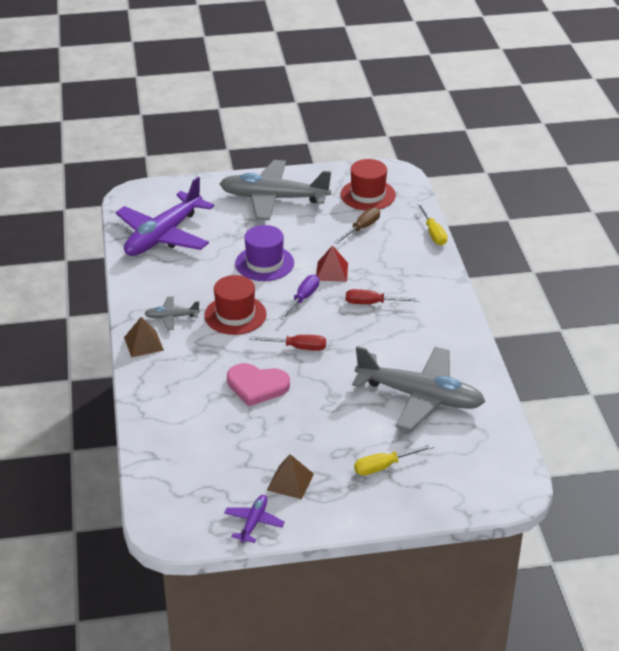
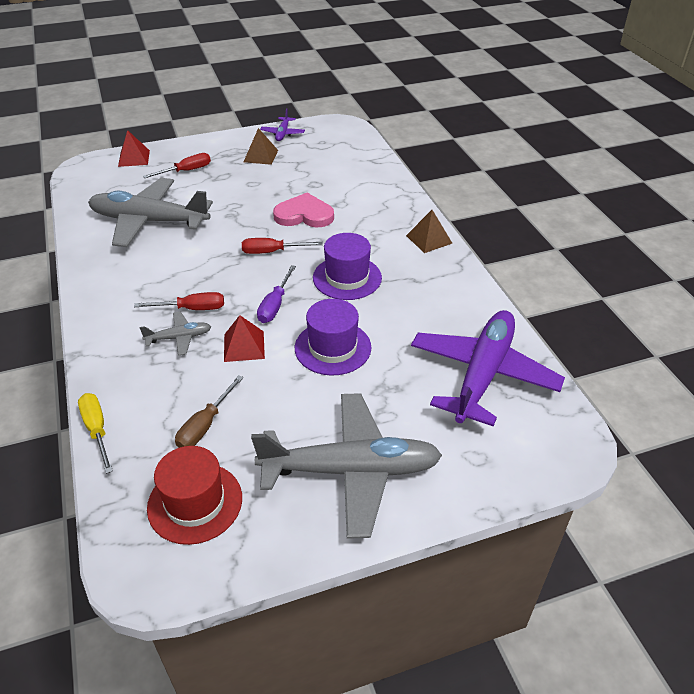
camera: 170 degrees right, 5 degrees up
(171, 317) = (415, 268): grey plane -> grey plane (179, 337)
(235, 315) = (347, 278): red hat -> purple hat
(384, 466) = (186, 171): yellow screwdriver -> red screwdriver
(453, 498) = (134, 158): none -> red pyramid

